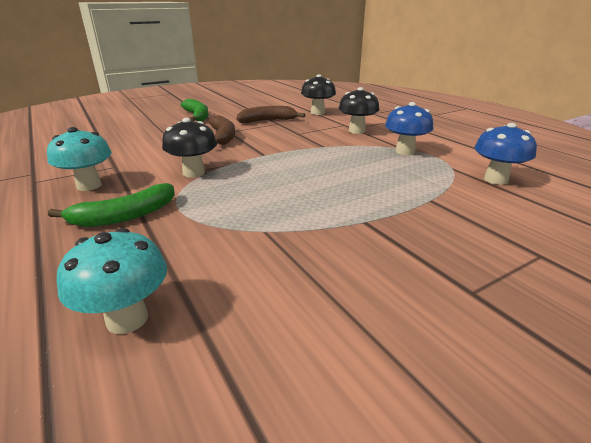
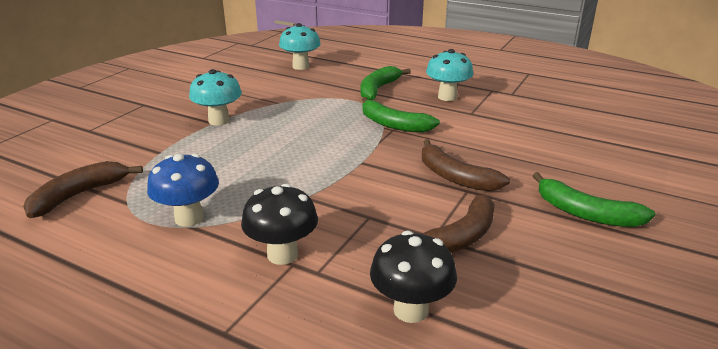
camera: 150 degrees right, 0 degrees up
(194, 173) = (393, 124): black mushroom -> green banana
(357, 222) = (219, 121): none -> turquoise mushroom
(496, 179) = (79, 195): blue mushroom -> brown banana

